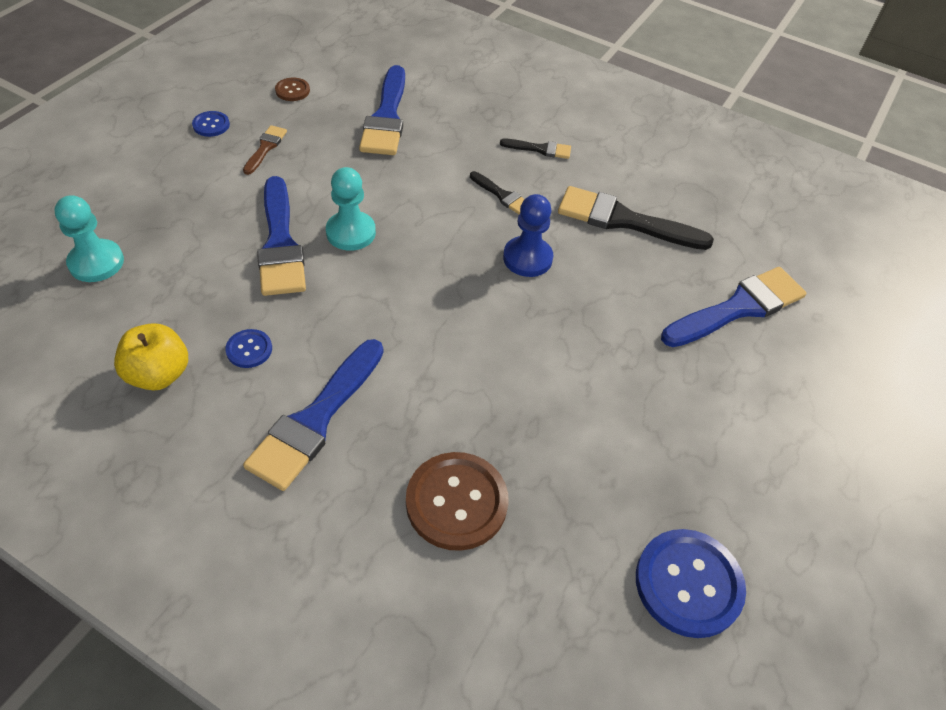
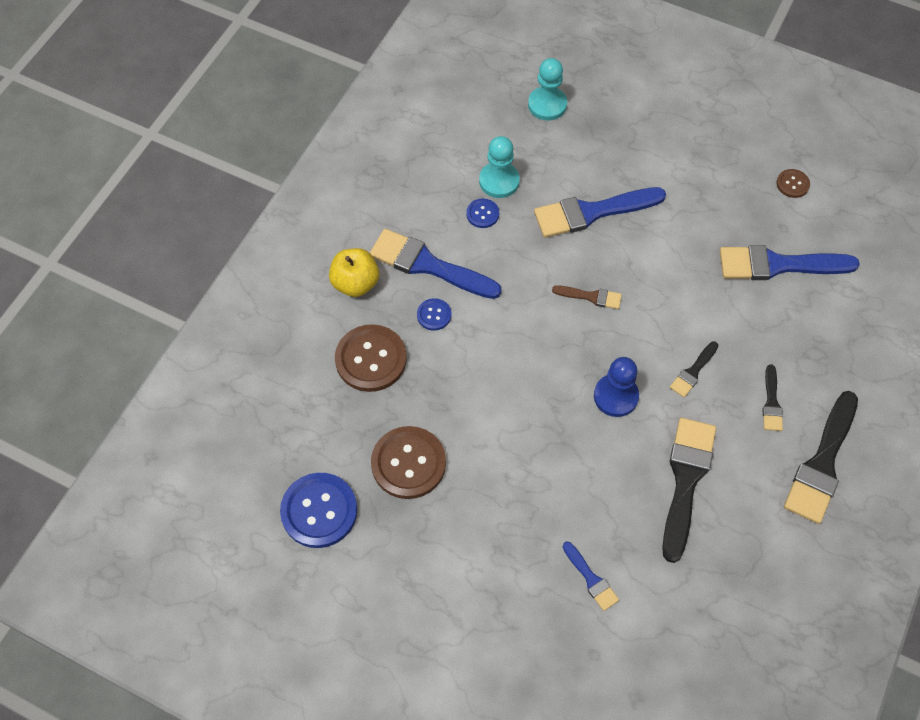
camera: 90 degrees right, 10 degrees up
(159, 374) = (453, 167): yellow apple -> yellow apple (355, 283)
(211, 125) = (723, 135): blue button -> blue button (434, 315)
(265, 148) = (704, 180): brown brush -> brown brush (591, 297)
(351, 232) = (616, 259): turquoise pawn -> turquoise pawn (499, 181)
(603, 130) = (822, 463): none -> black brush
(613, 467) = (408, 463): none -> brown button
(738, 308) = (591, 579): blue brush -> blue brush, size x0.50

